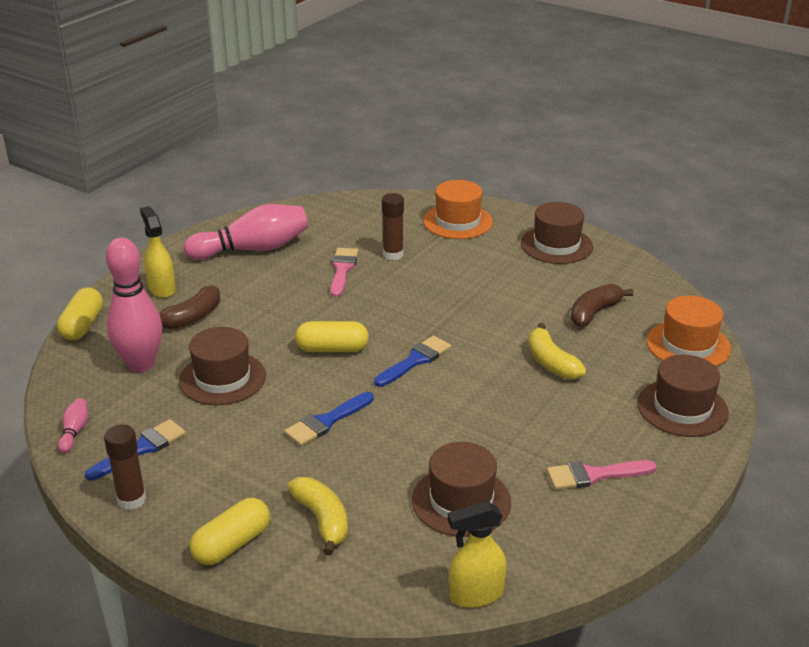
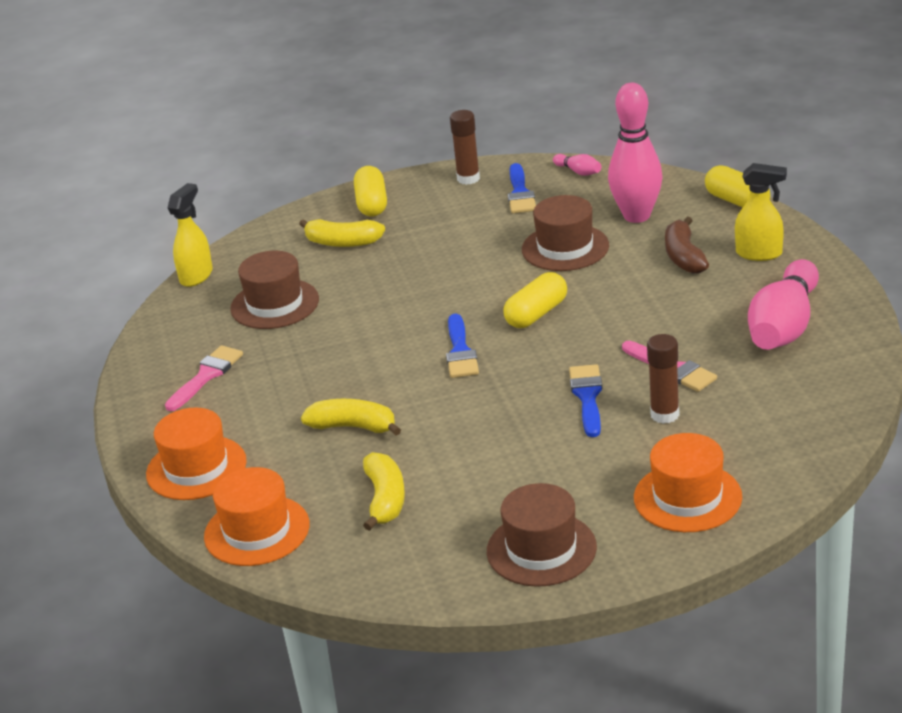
camera: 135 degrees right, 0 degrees up
(326, 422) = (442, 278): blue brush -> blue brush (587, 397)
(594, 313) = (385, 499): brown banana -> yellow banana
(682, 408) = (196, 468): brown hat -> orange hat

